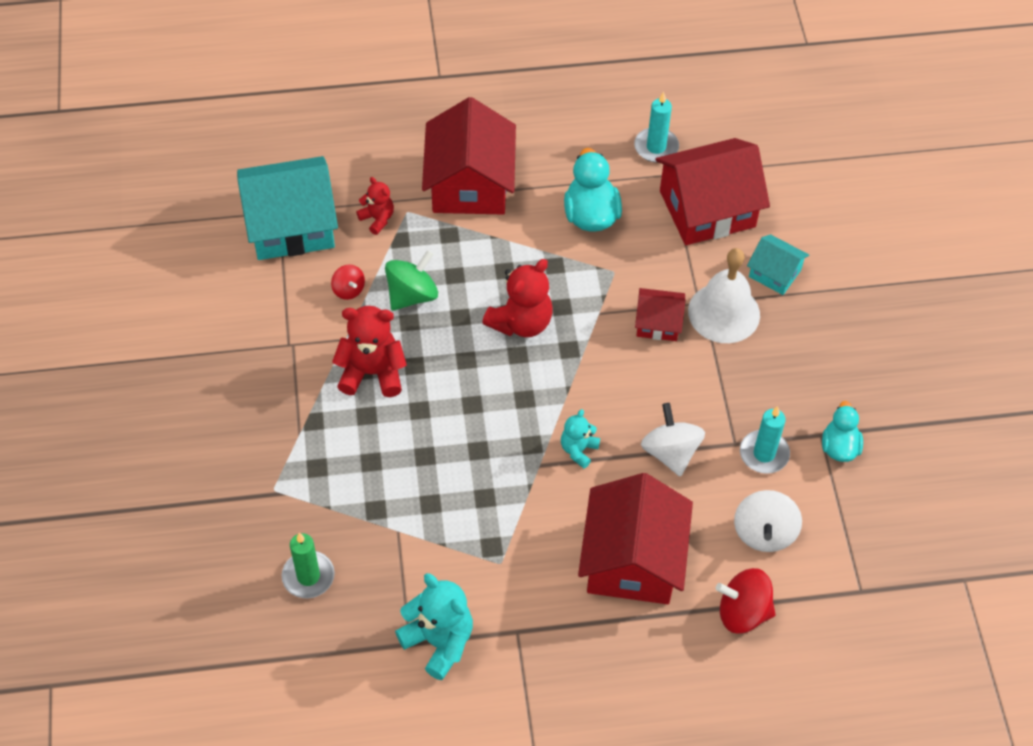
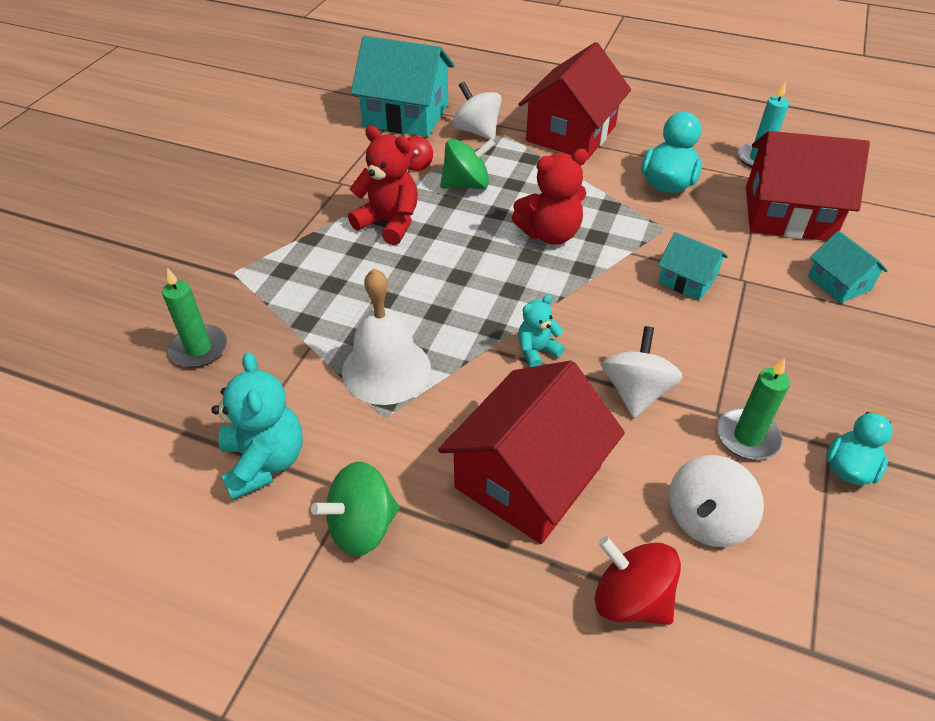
camera: 30 degrees right, 10 degrees down
(377, 219) = (477, 131): red teddy bear -> white spinning top
(543, 652) = (362, 527): none -> green spinning top
(658, 323) = (687, 280): red house -> turquoise house
(724, 313) = (764, 295): white bell -> white bell (386, 370)
(764, 453) = (747, 437): turquoise candle -> green candle

